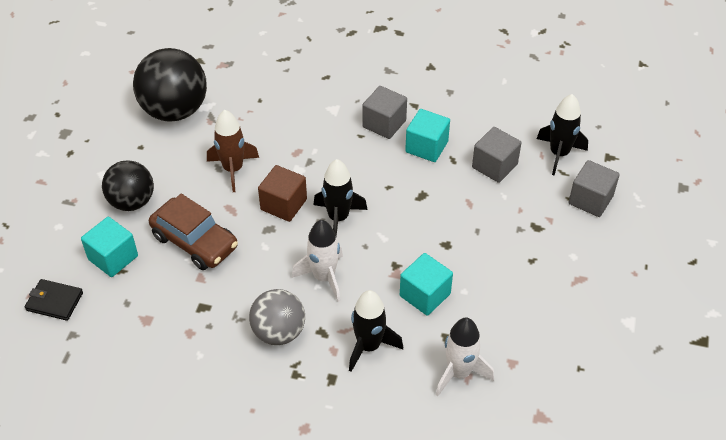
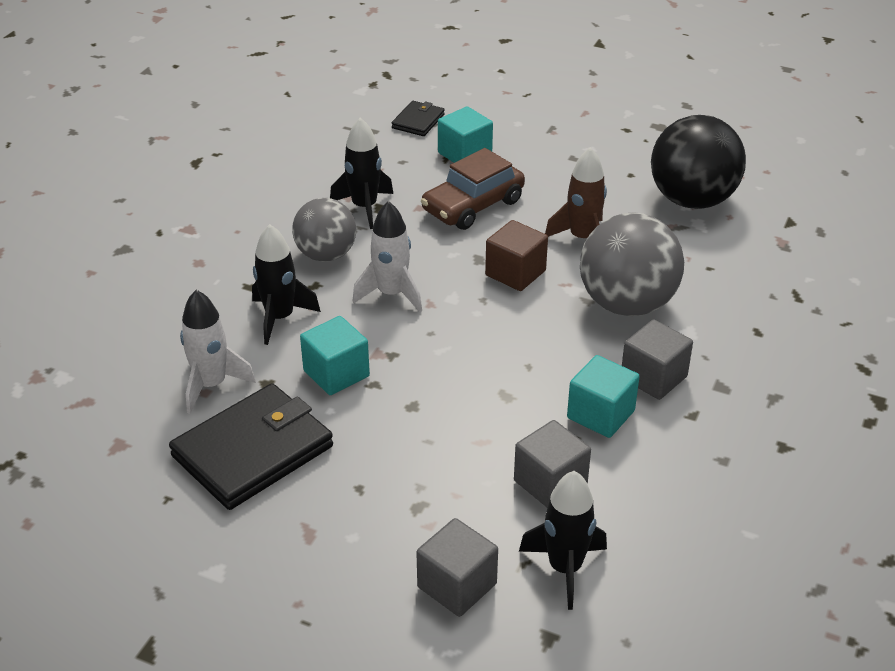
camera: 100 degrees right, 10 degrees down
(132, 202) = (543, 167): black ball -> none
(309, 140) = (627, 304): none -> grey ball
(338, 218) = (482, 315): black rocket -> black rocket (364, 207)
(518, 328) = (253, 451): none -> black wallet

